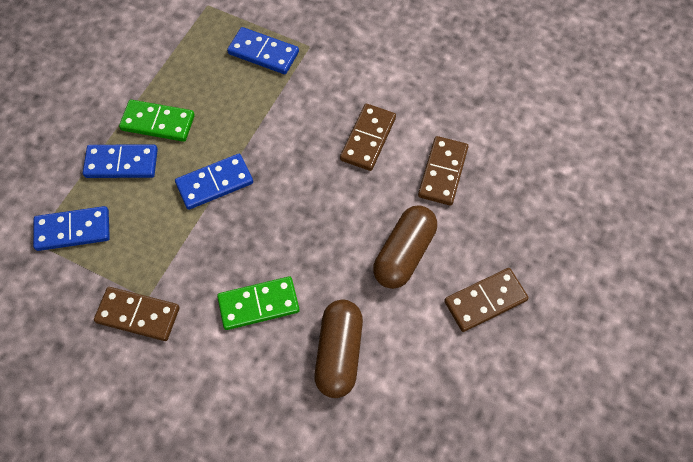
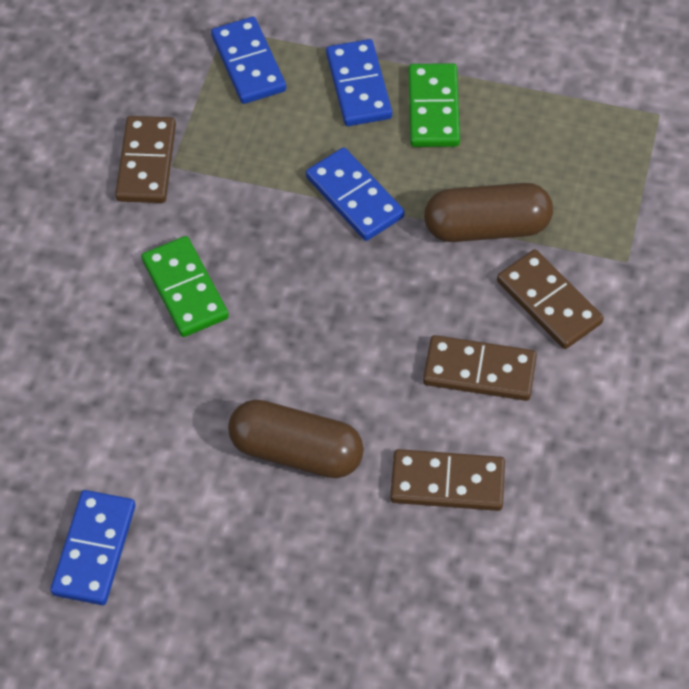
camera: 80 degrees right, 5 degrees down
(263, 53) = (593, 204): blue domino -> blue domino (94, 549)
(339, 353) = (132, 396): brown capsule -> brown capsule (487, 227)
(485, 301) = (244, 570): brown domino -> brown domino (549, 302)

